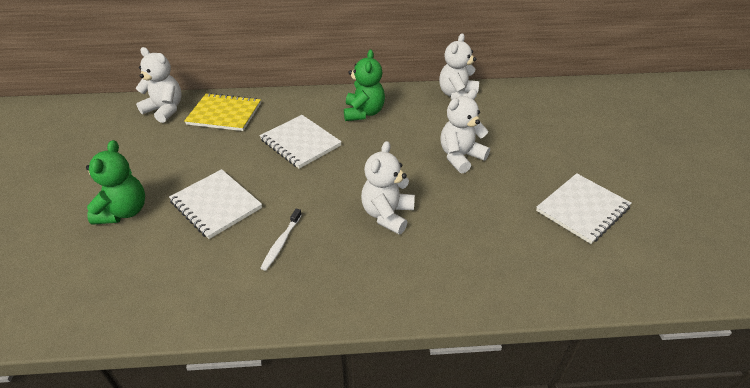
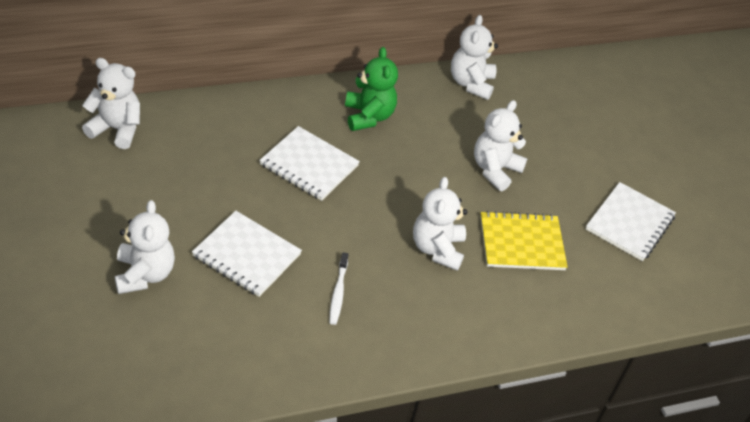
camera: 20 degrees left, 5 degrees up
(124, 212) = (144, 274): green teddy bear -> white teddy bear
(224, 114) = (197, 130): yellow notebook -> yellow notebook (521, 243)

